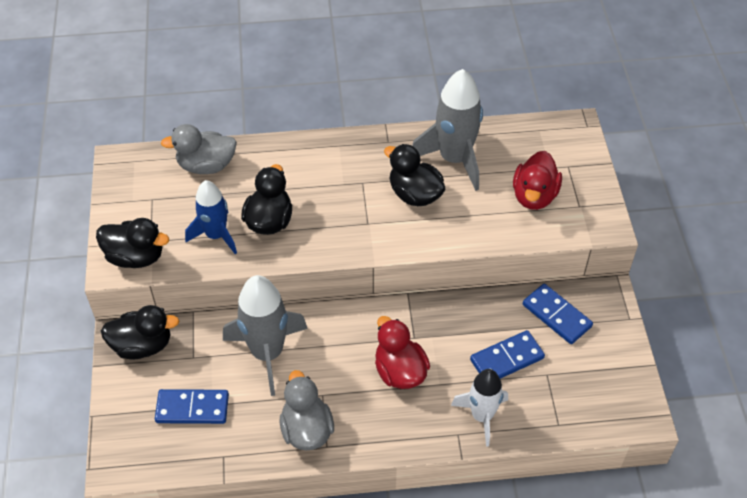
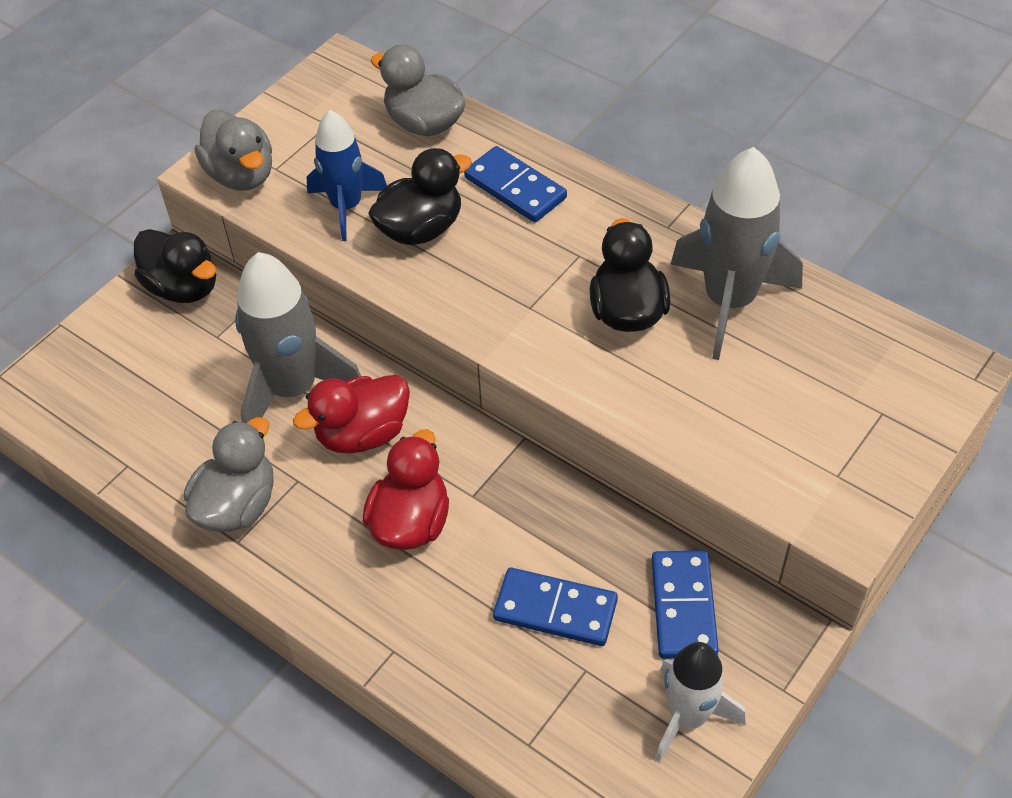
camera: 45 degrees right, 0 degrees up
(135, 257) = (241, 175): black duck -> grey duck
(192, 408) = (155, 390): blue domino -> blue domino (515, 188)
(482, 416) = (445, 653): white rocket -> white rocket (688, 717)
(534, 196) = (786, 419): red duck -> red duck (362, 434)

